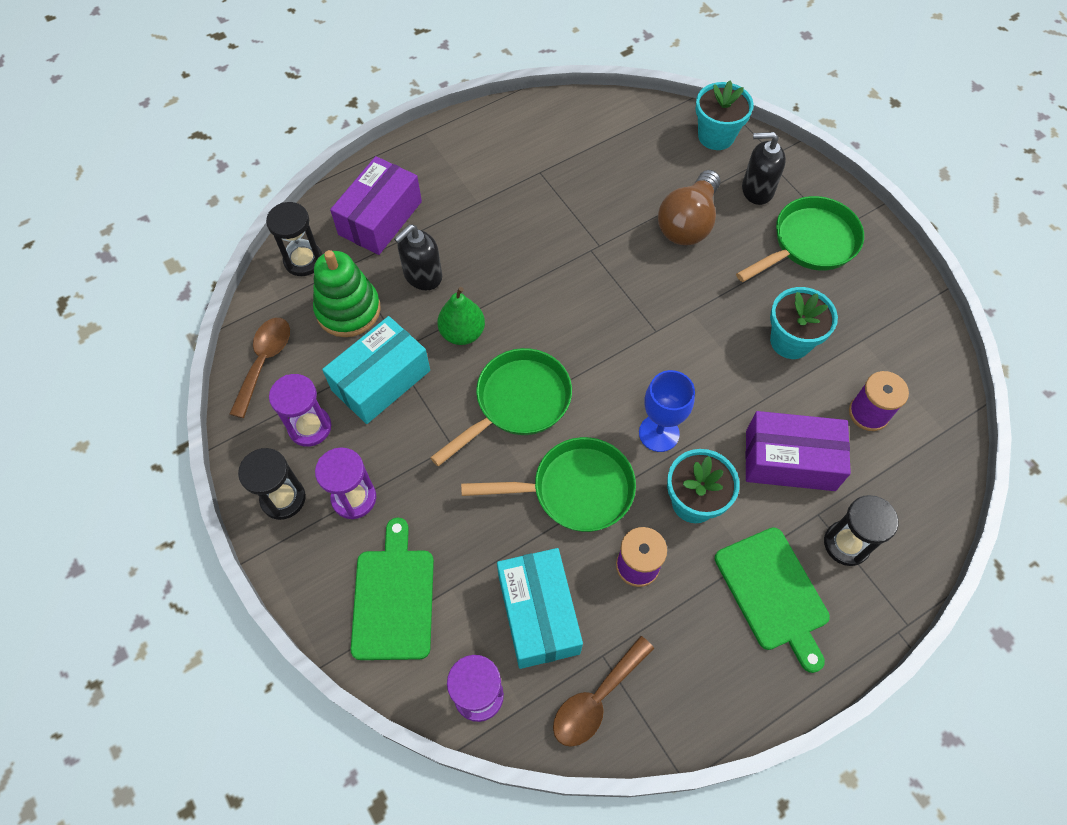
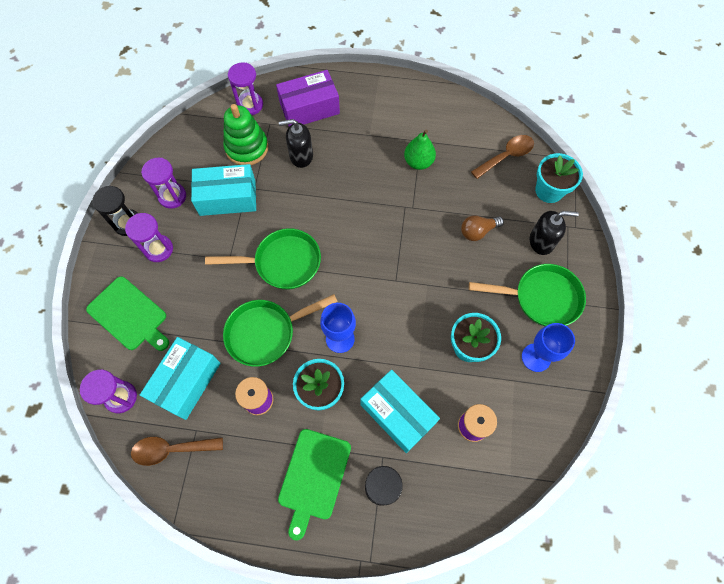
camera: 40 degrees right, 5 degrees up
(264, 361) = (183, 146): brown spoon -> brown spoon (506, 156)
(303, 260) = (250, 105): black hourglass -> purple hourglass
(393, 598) = (129, 315): green cutting board -> green cutting board turned 90 degrees clockwise
(462, 333) = (291, 203): green pear -> green pear (418, 162)
(574, 490) = (266, 333): green pan -> green pan turned 120 degrees clockwise
(688, 223) = (478, 231): brown light bulb -> brown light bulb, size x0.61
(757, 190) = (541, 241): black soap dispenser -> black soap dispenser turned 135 degrees clockwise
(790, 460) = (397, 414): purple box -> turquoise box
(859, 303) = (536, 357): none -> blue goblet

